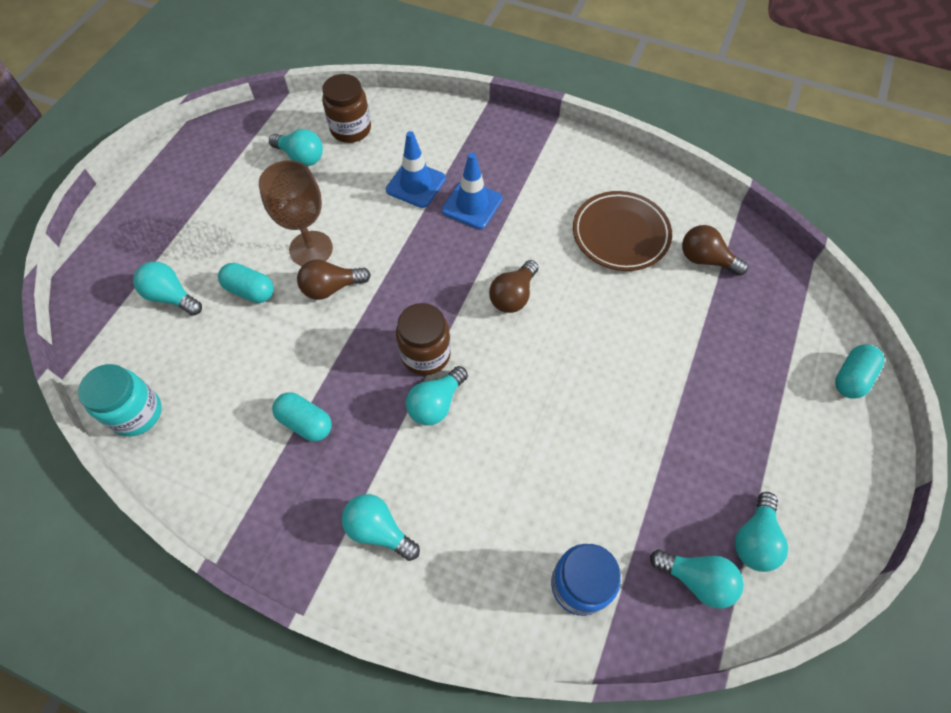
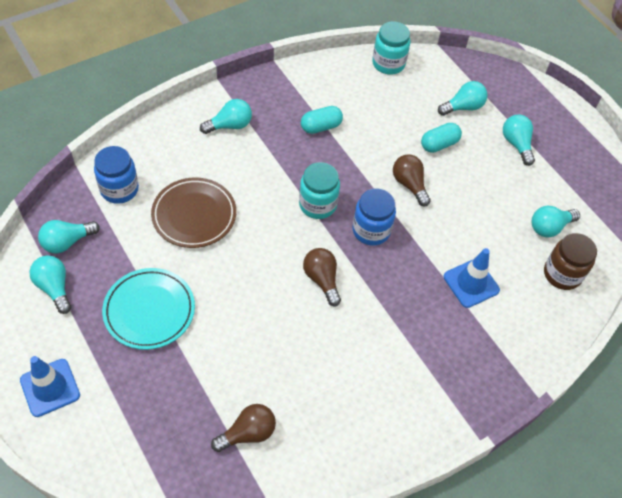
camera: 120 degrees right, 5 degrees down
(311, 249) = (452, 190): brown goblet -> none
(331, 288) = (409, 184): brown light bulb -> brown light bulb turned 45 degrees counterclockwise
(420, 288) = (371, 230): none -> blue jar
(425, 354) = (317, 204): brown jar -> turquoise jar
(436, 403) = (279, 190): turquoise light bulb -> turquoise light bulb (516, 144)
(472, 205) = (424, 307): blue traffic cone -> blue traffic cone (50, 387)
(620, 234) = (319, 390): brown plate -> brown plate (194, 215)
(685, 420) = (149, 310): none -> turquoise plate
(851, 378) = (75, 445): turquoise capsule -> none

